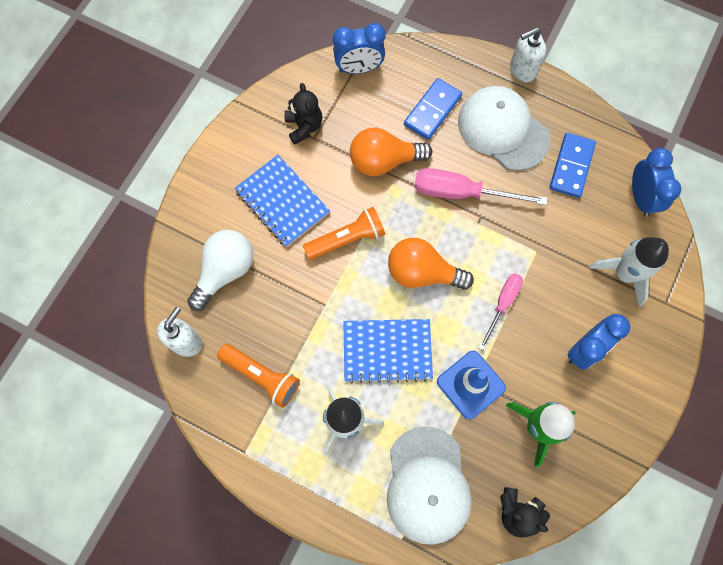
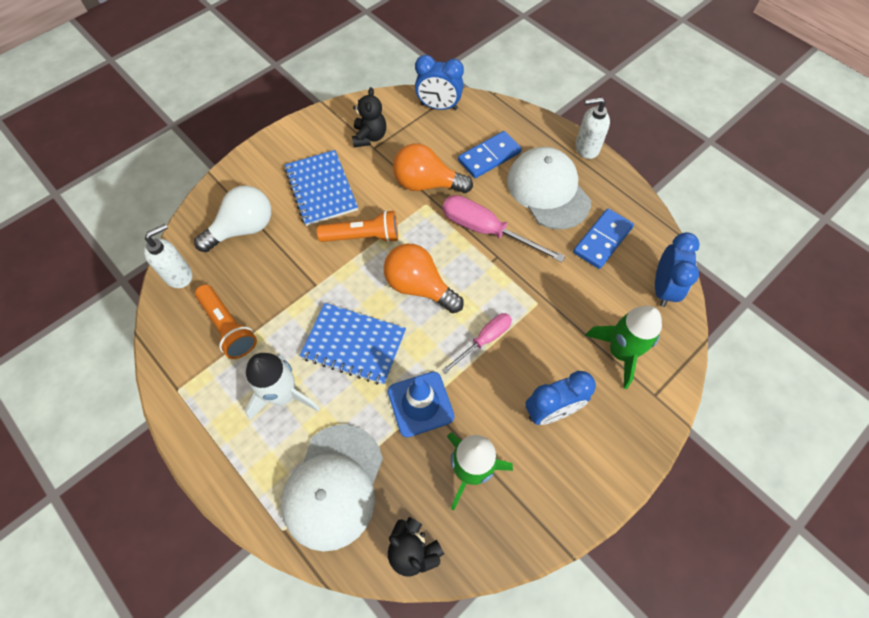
camera: 20 degrees right, 10 degrees down
(624, 273) = (620, 352): white rocket -> green rocket

